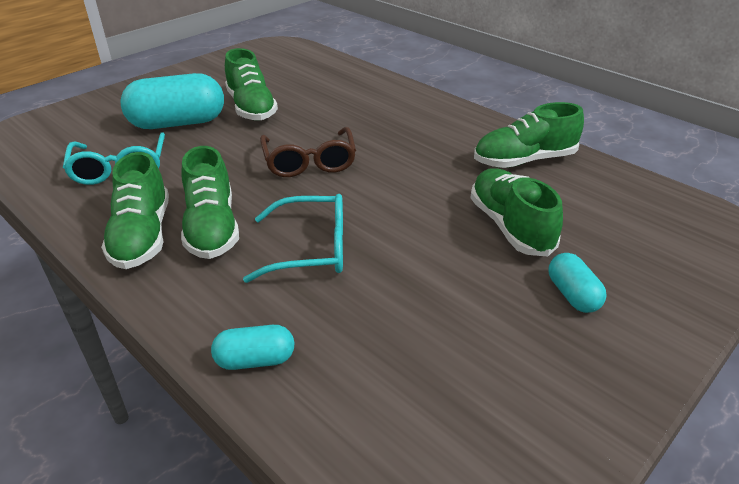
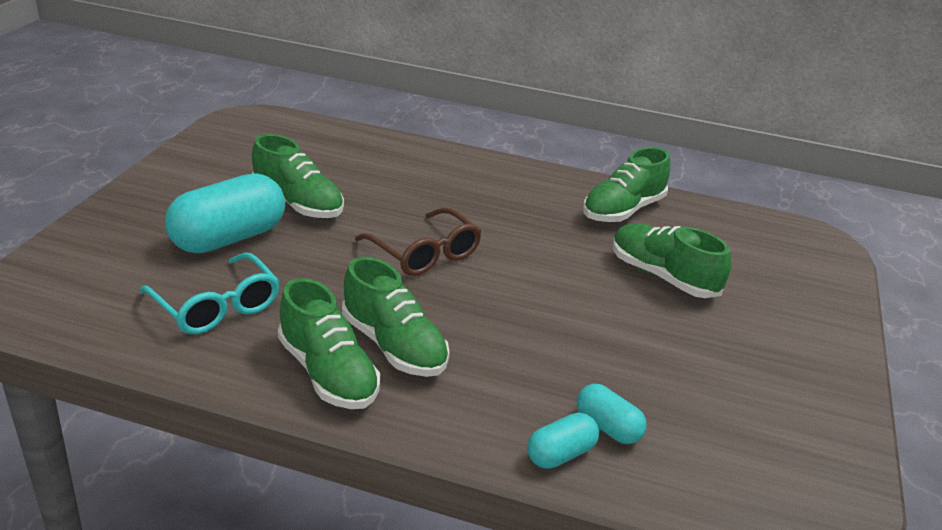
camera: 30 degrees left, 5 degrees down
(311, 249) = (512, 341): turquoise glasses -> none
(572, 295) = (756, 324): turquoise capsule -> turquoise capsule (607, 427)

